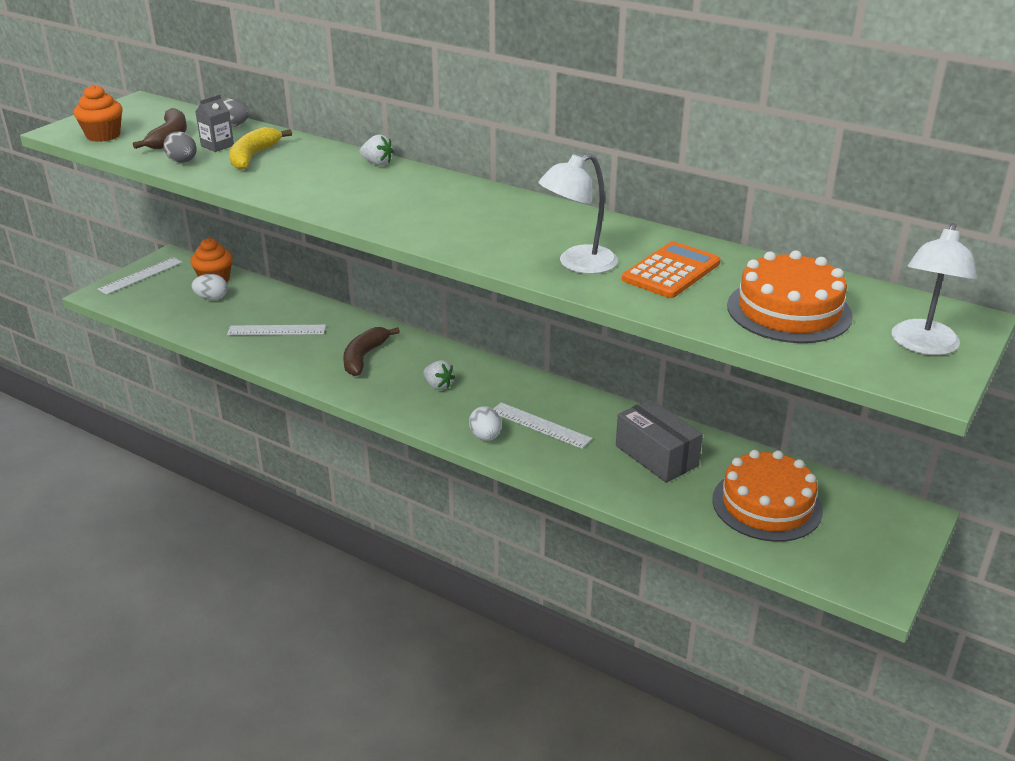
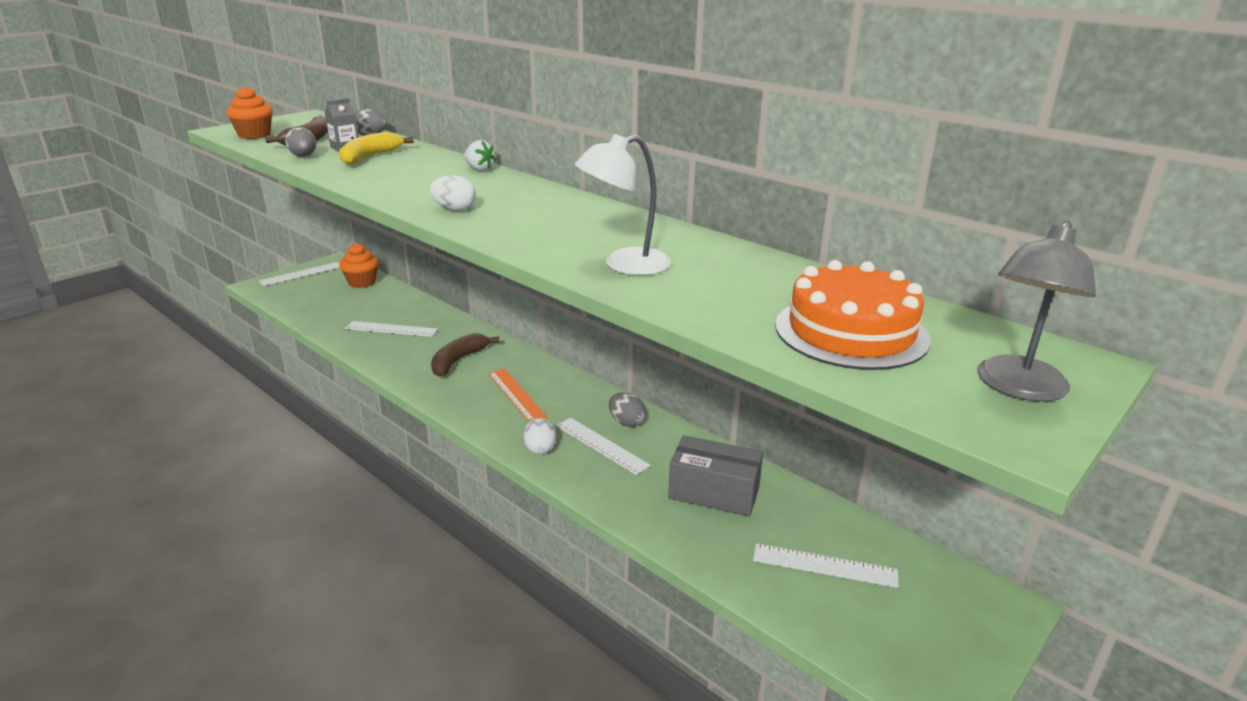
camera: 10 degrees right, 5 degrees down
(211, 298) = (350, 297): white egg -> white egg (454, 209)
(438, 385) = (516, 394): white strawberry -> orange ruler
(555, 401) = (626, 422): none -> grey egg
(656, 456) = (714, 492): grey box -> grey box turned 45 degrees counterclockwise
(671, 271) = (726, 280): orange calculator -> none
(767, 505) = (824, 565): orange cake -> white ruler
(923, 346) = (1017, 388): white lamp -> grey lamp

